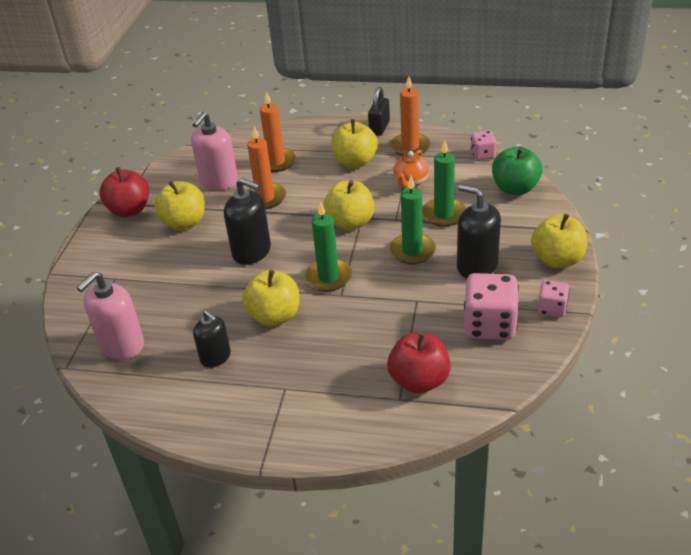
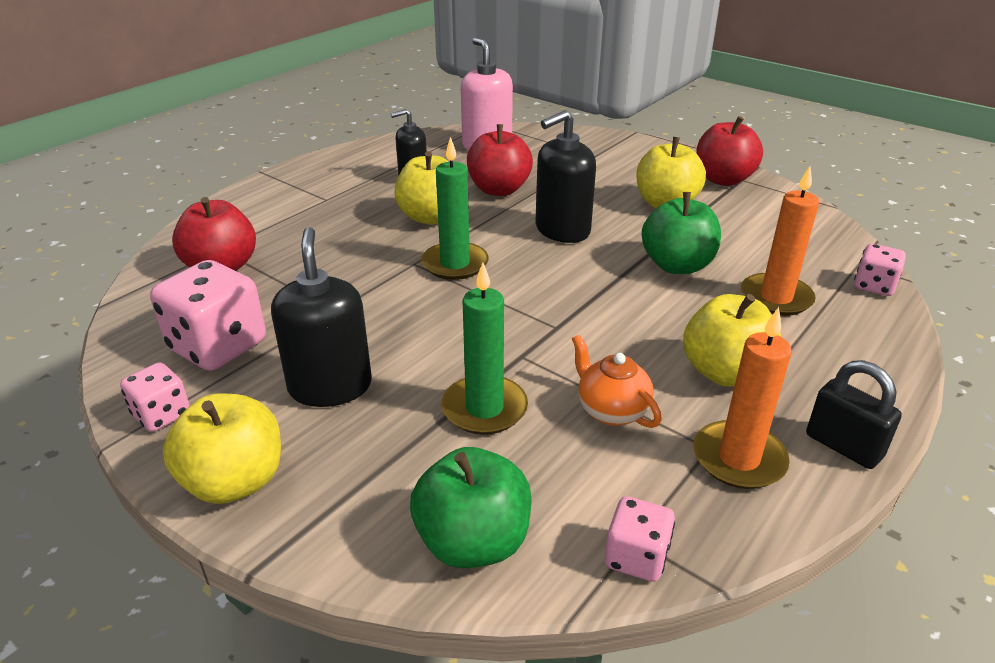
camera: 115 degrees right, 5 degrees down
(208, 302) = (499, 189): none -> red apple
(219, 181) = (750, 243): pink soap dispenser -> none
(241, 138) = (874, 286): none -> pink dice
(265, 198) = (677, 265): orange candle -> green apple
(350, 222) = (552, 313): yellow apple -> none
(412, 251) = (431, 342): green candle -> none
(477, 266) = (330, 386): black soap dispenser -> black soap dispenser turned 75 degrees counterclockwise

